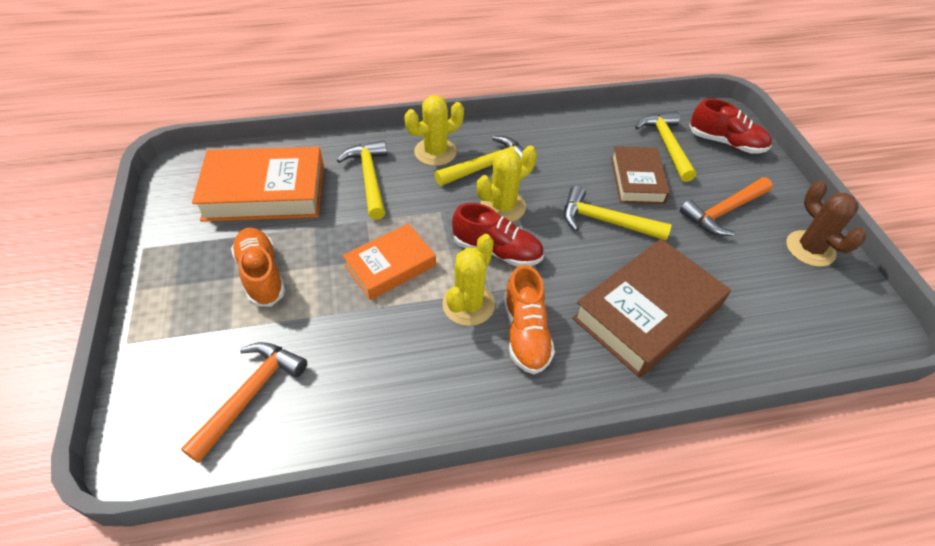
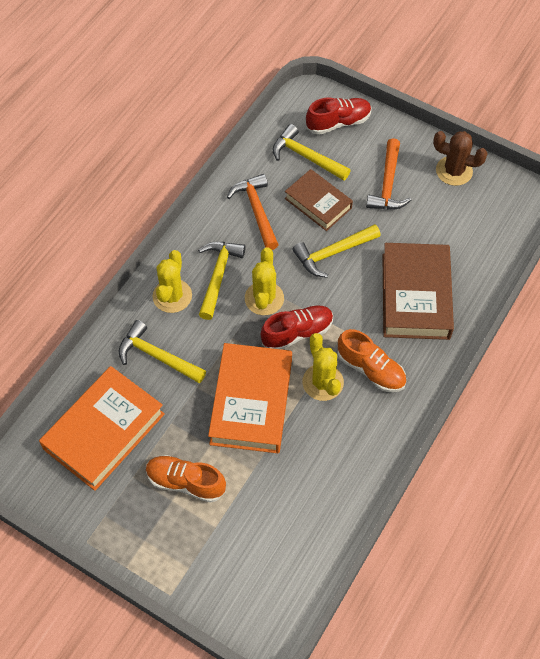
camera: 45 degrees left, 10 degrees up
(250, 395) = (279, 546): orange hammer -> orange hammer (256, 210)
(390, 266) = (251, 402): orange book -> orange book, size x1.62

